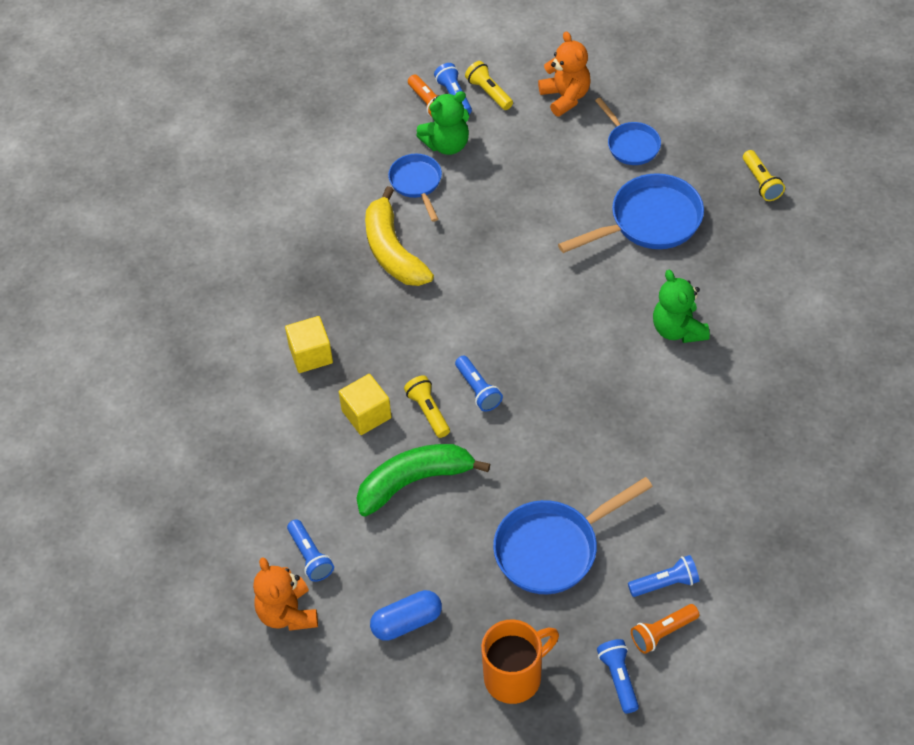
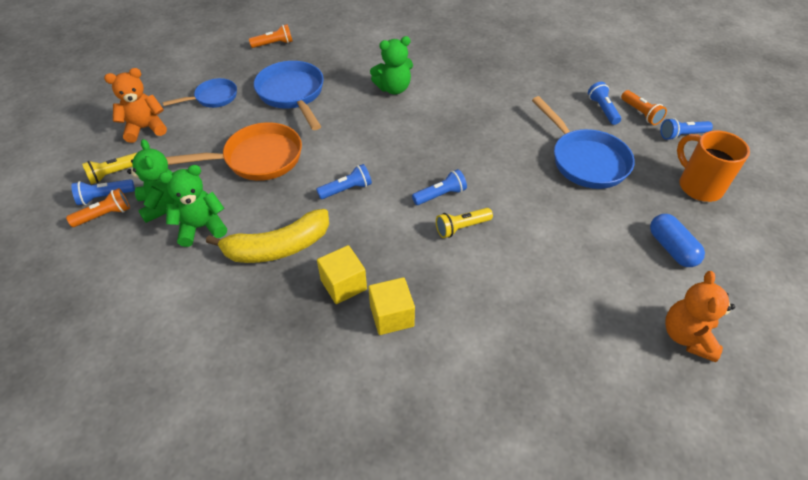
camera: 90 degrees left, 5 degrees down
(287, 613) = (687, 336): orange teddy bear -> orange teddy bear turned 120 degrees clockwise
(310, 556) = (623, 317): blue flashlight -> blue flashlight (346, 189)
(366, 414) = (464, 271): yellow cube -> yellow cube (343, 285)
(414, 481) = (534, 239): green banana -> none
(417, 183) = (201, 227): blue pan -> green teddy bear
(523, 209) = (257, 159): none -> orange pan
(761, 182) = (274, 44): yellow flashlight -> orange flashlight

